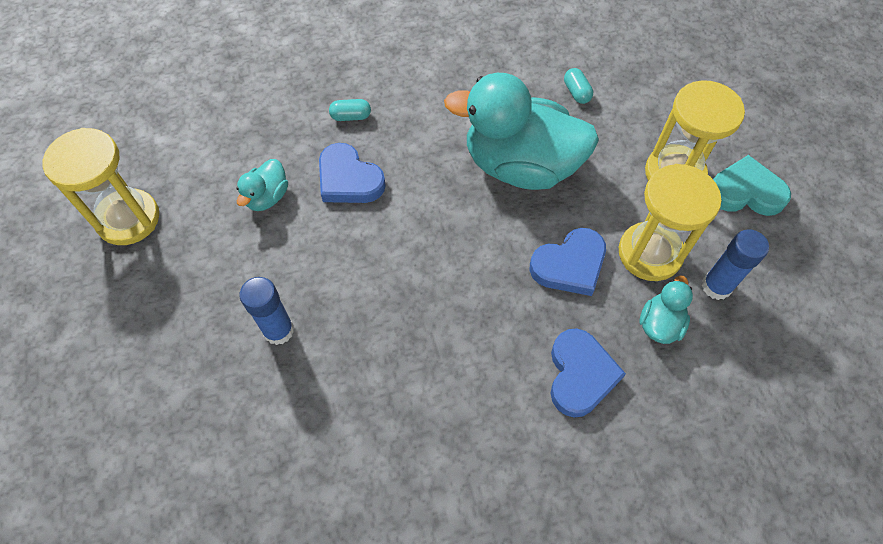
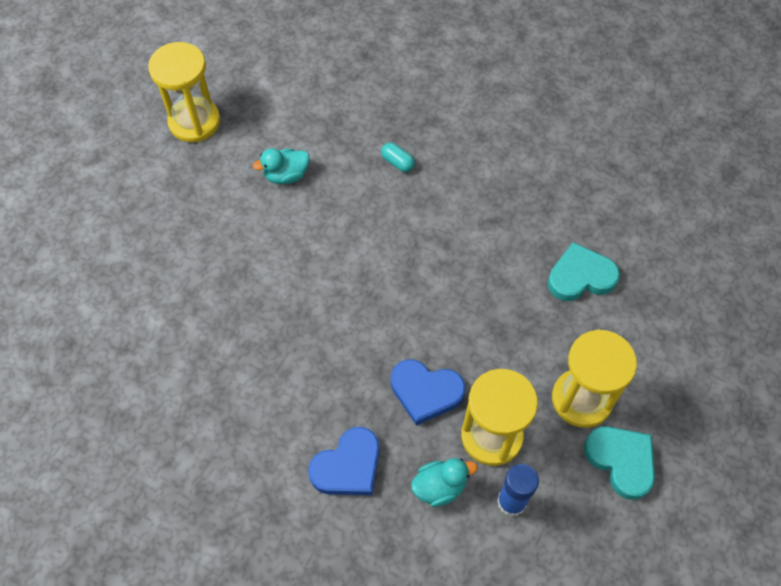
camera: 45 degrees right, 0 degrees up
(278, 330) = (204, 268): blue glue stick -> none
(349, 179) = (348, 206): blue heart -> none
(520, 165) = (473, 295): turquoise duck -> none
(576, 92) = (580, 276): turquoise capsule -> turquoise heart

